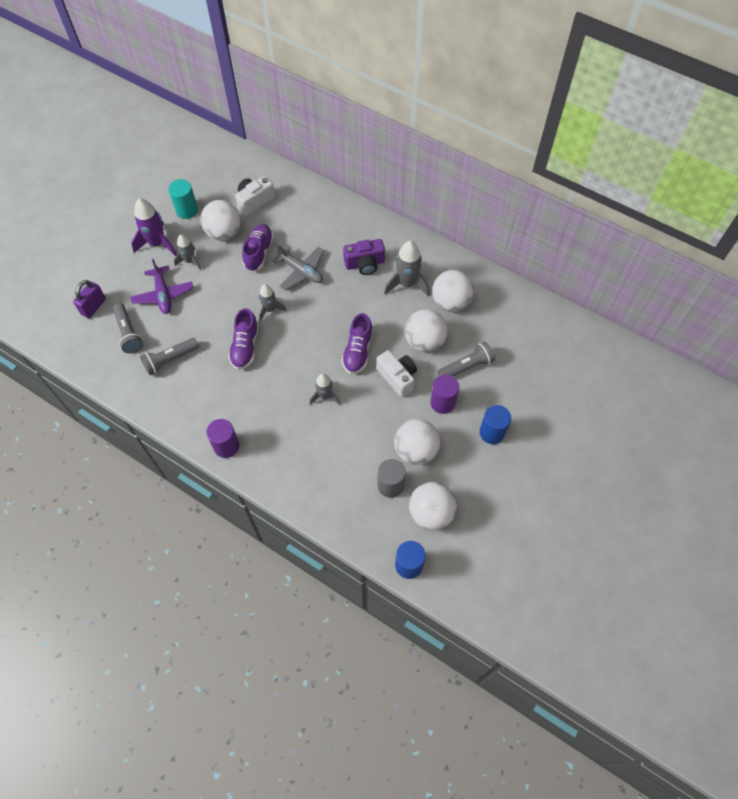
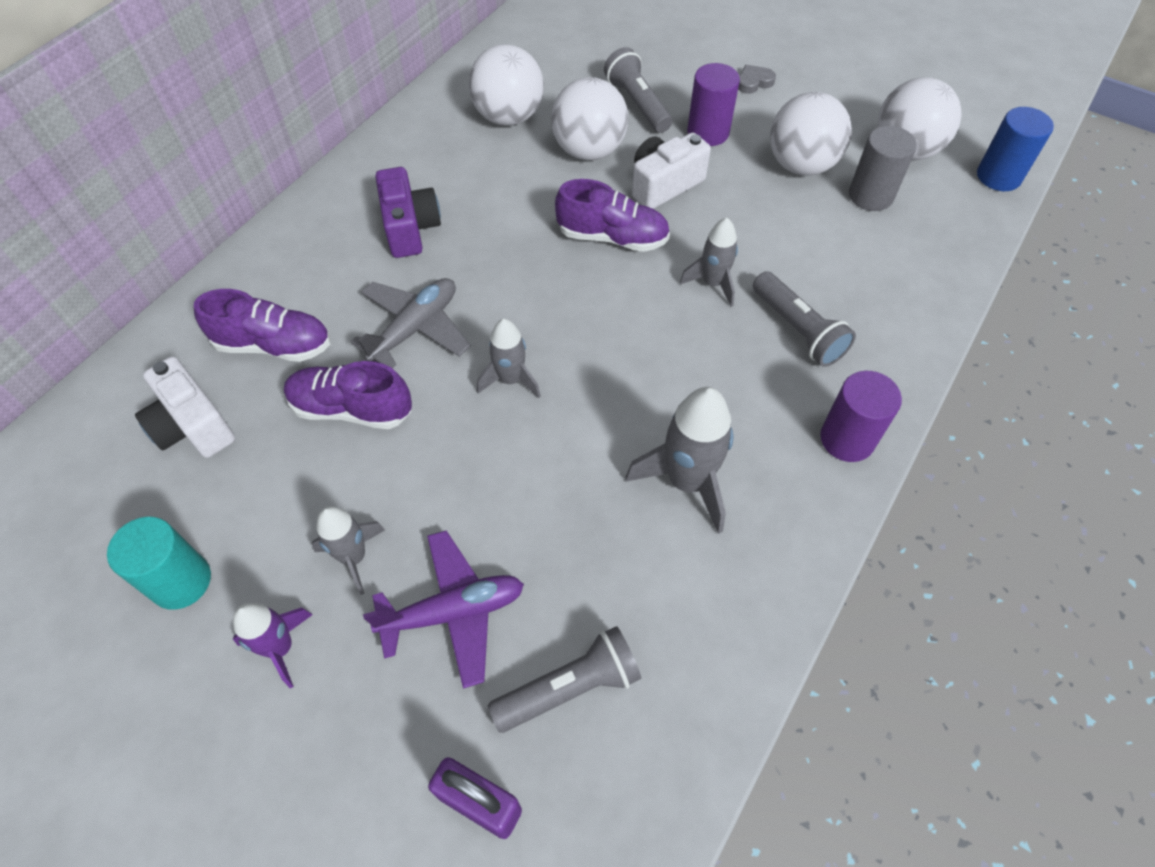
camera: 90 degrees left, 5 degrees down
(157, 243) = (280, 647): purple rocket -> purple rocket, size x0.63
(170, 360) = (646, 573): grey flashlight -> grey flashlight (798, 329)
(224, 233) = (277, 486): white ball -> none
(245, 347) = (606, 420): purple shoe -> purple shoe (274, 345)
(407, 284) = (464, 170): grey rocket -> grey rocket (687, 482)
(492, 432) = (754, 82): blue cylinder -> grey heart

